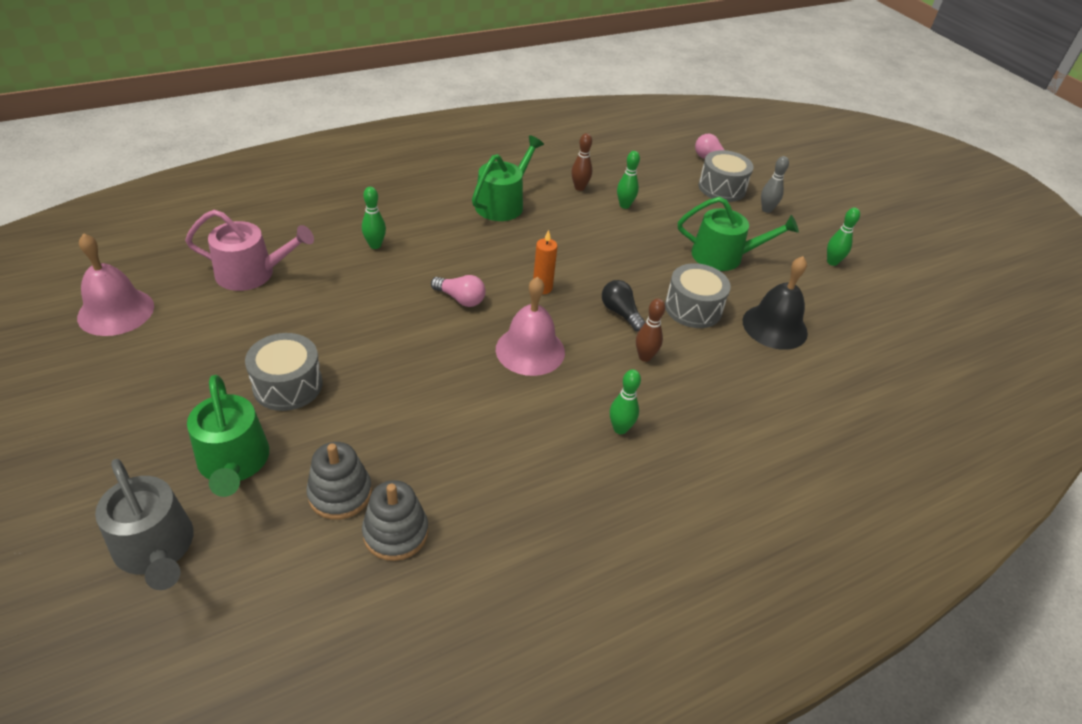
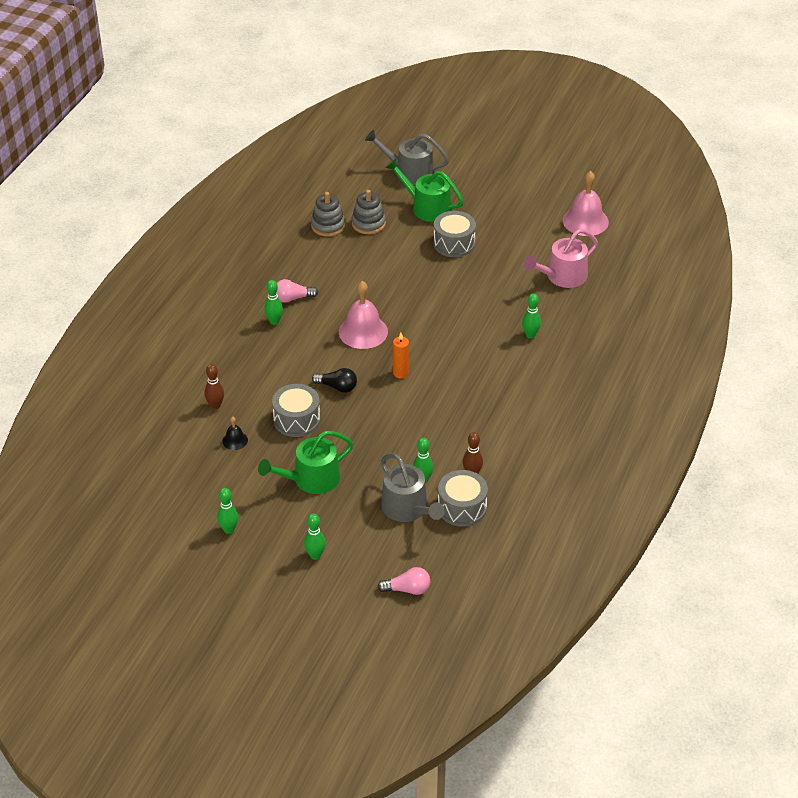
camera: 145 degrees right, 0 degrees up
(460, 299) = (436, 335): pink light bulb -> pink light bulb (293, 298)
(503, 203) = (503, 420): green watering can -> none
(645, 357) = (297, 368): brown bowling pin -> brown bowling pin (215, 405)
(659, 196) = (408, 509): none -> grey watering can
(722, 188) = (369, 556): grey drum -> grey drum (462, 507)
(766, 209) = (315, 555): grey bowling pin -> green bowling pin
(774, 326) = (235, 440): black bell -> black bell, size x0.48

